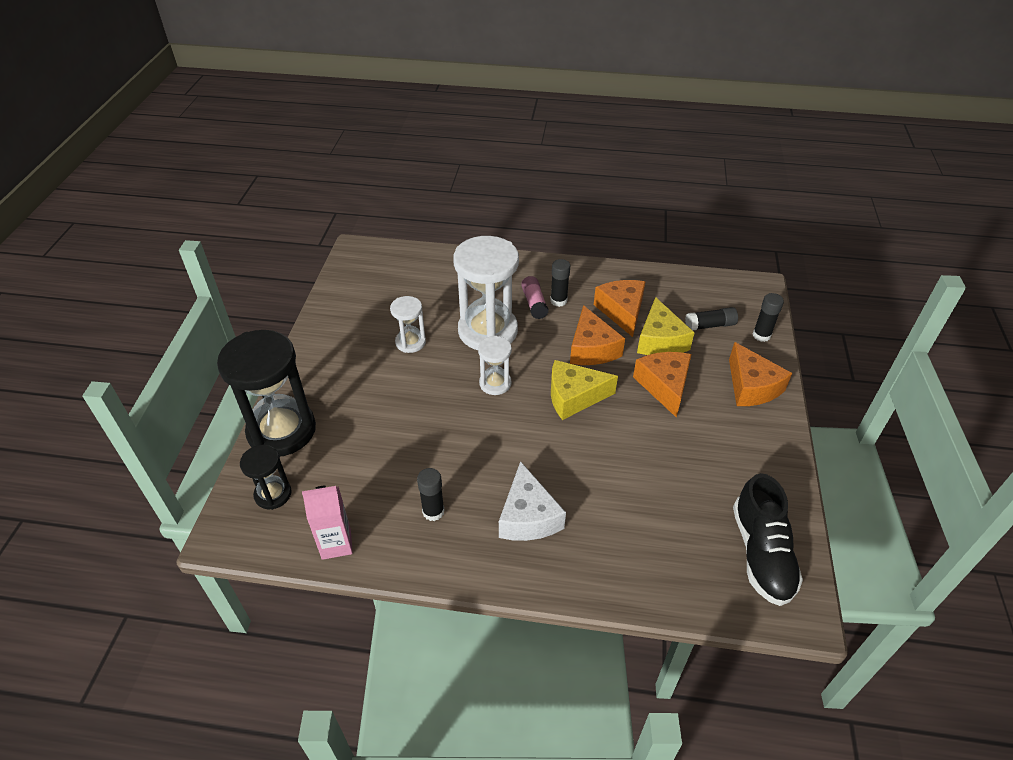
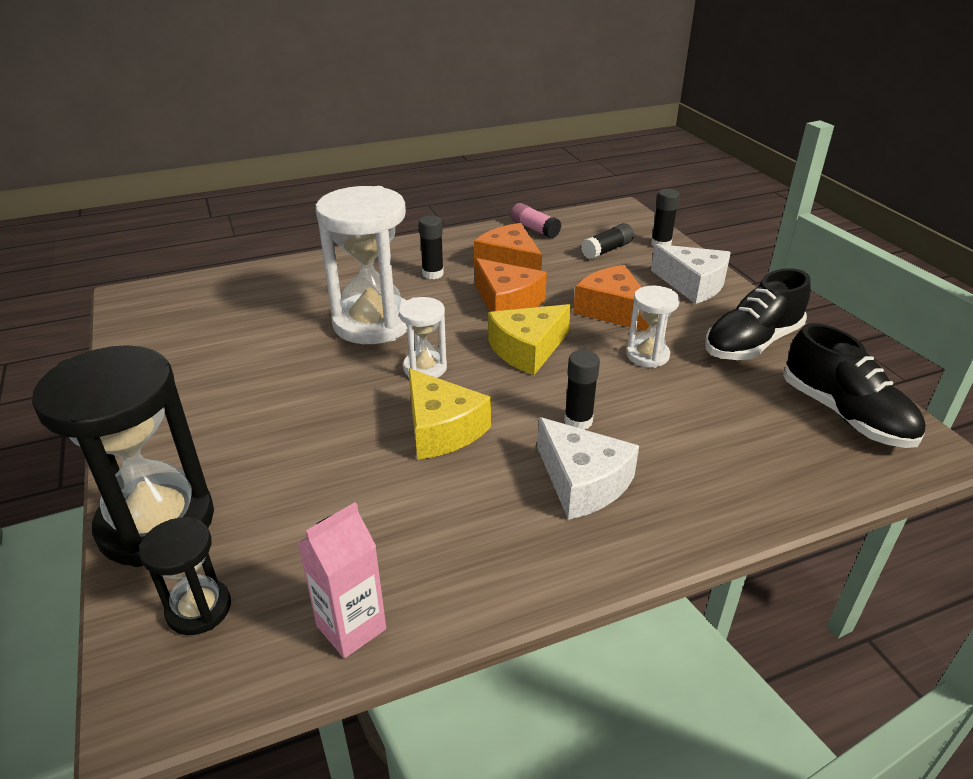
camera: 30 degrees left, 10 degrees down
(410, 342) = (280, 363): white hourglass -> white hourglass (647, 355)
(433, 511) = (460, 527): black glue stick -> black glue stick (578, 421)
(534, 303) = (407, 283): pink glue stick -> pink glue stick (534, 229)
(660, 340) = (571, 275): yellow cheese -> yellow cheese (441, 429)
(748, 461) = (752, 343): none -> black shoe
(751, 387) = (693, 284): orange cheese -> white cheese

